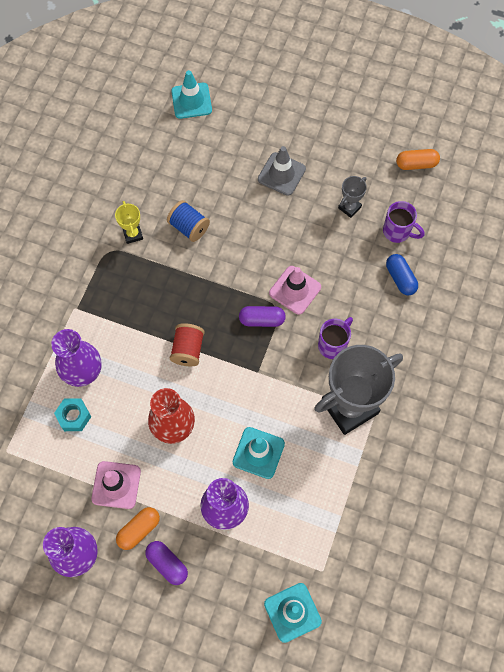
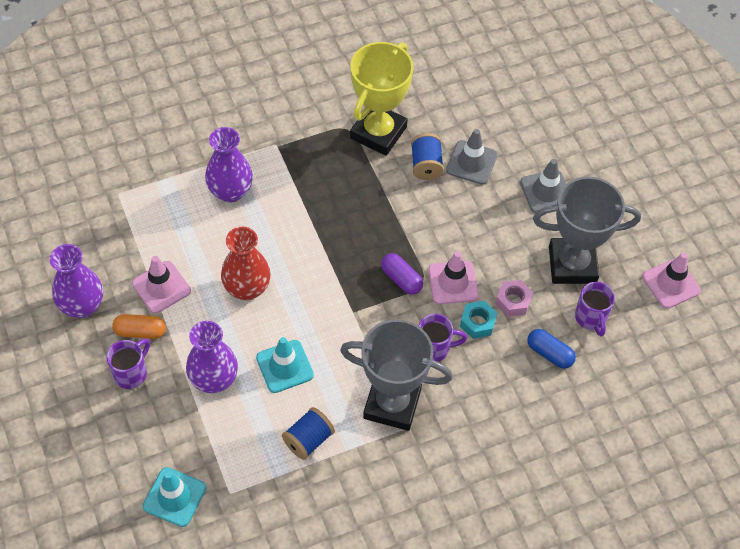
camera: 45 degrees right, 10 degrees down
(74, 416) = (188, 215): turquoise nut -> turquoise nut (477, 323)
(133, 234) = (378, 133): yellow trophy -> yellow trophy, size x2.30
(167, 564) = (131, 373): purple capsule -> purple mug
(188, 349) = (321, 247): red spool -> none
(191, 101) = (538, 79): turquoise traffic cone -> none
(215, 198) = (471, 162): none -> grey traffic cone
(328, 484) = (308, 440): none -> blue spool
(343, 266) = (513, 301): none -> pink nut
(349, 207) = (572, 264): grey trophy -> grey trophy, size x2.30
(400, 278) = (549, 353): blue capsule -> blue capsule turned 75 degrees counterclockwise
(416, 164) = (671, 283): orange capsule -> pink traffic cone

